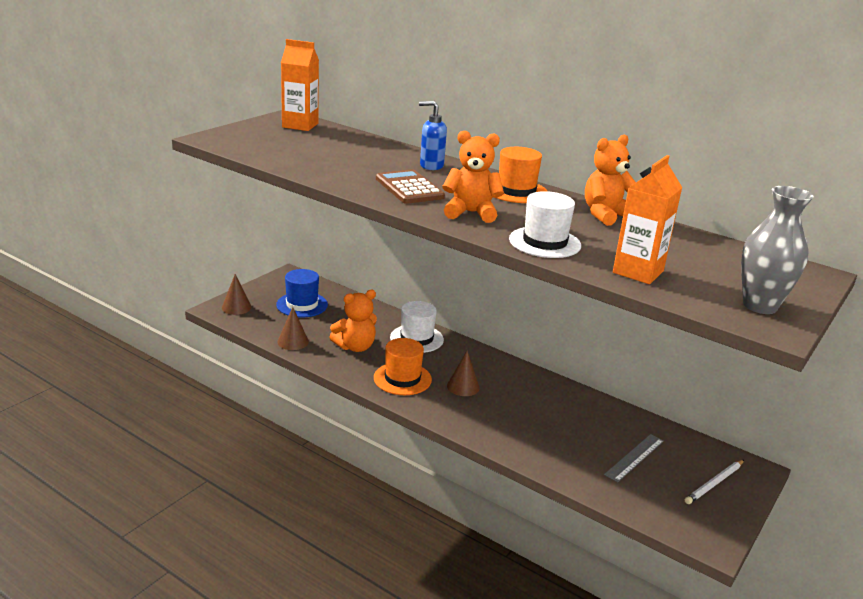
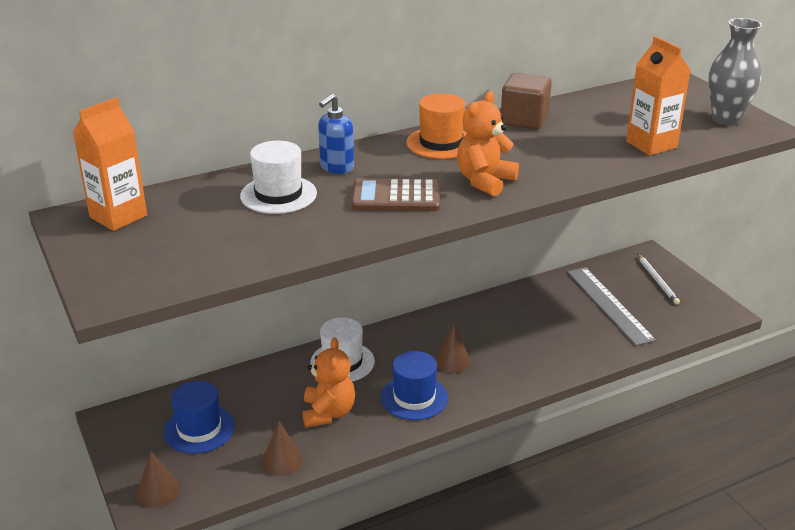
camera: 60 degrees left, 5 degrees up
(402, 379) = (414, 397): orange hat -> blue hat
(544, 242) = (574, 166): white hat -> white hat (278, 195)
(606, 215) = (524, 120): orange teddy bear -> brown cube
(634, 457) = (609, 305): grey ruler -> grey ruler, size x1.58

